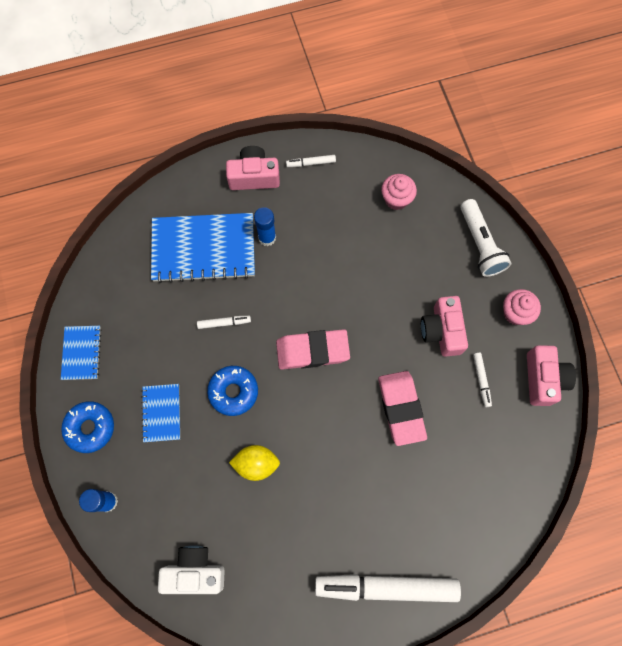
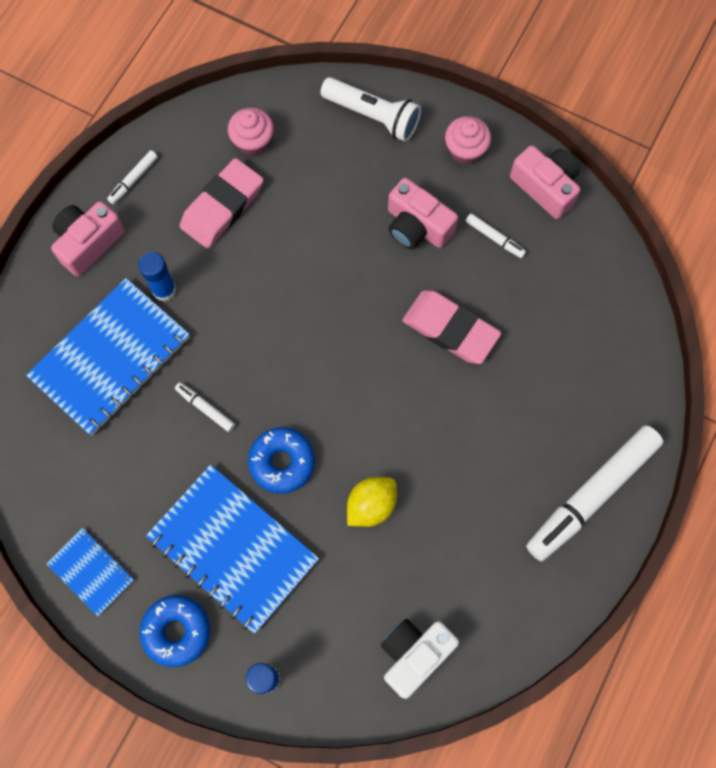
camera: 45 degrees left, 0 degrees up
(162, 413) = (233, 548): blue notebook -> blue notebook, size x1.95
(224, 323) = (205, 408): white marker -> white marker turned 90 degrees counterclockwise
(312, 351) = (318, 354): pink eraser -> pink eraser (222, 207)

